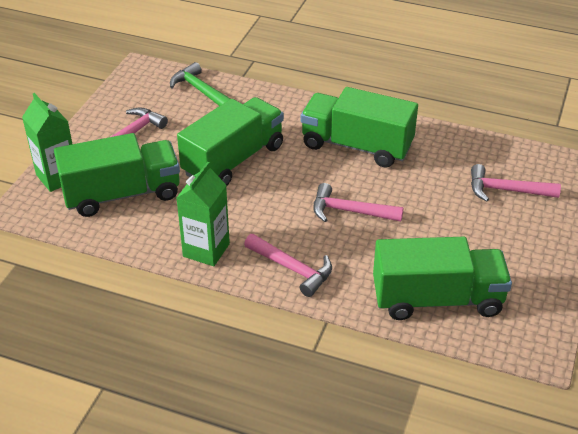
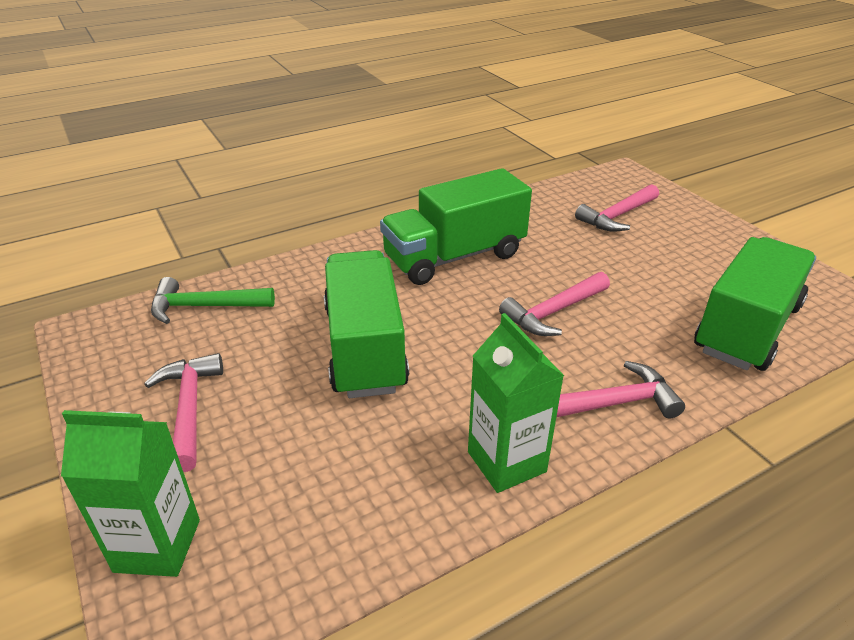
camera: 50 degrees left, 5 degrees down
(122, 194) = (296, 487): green truck -> none

